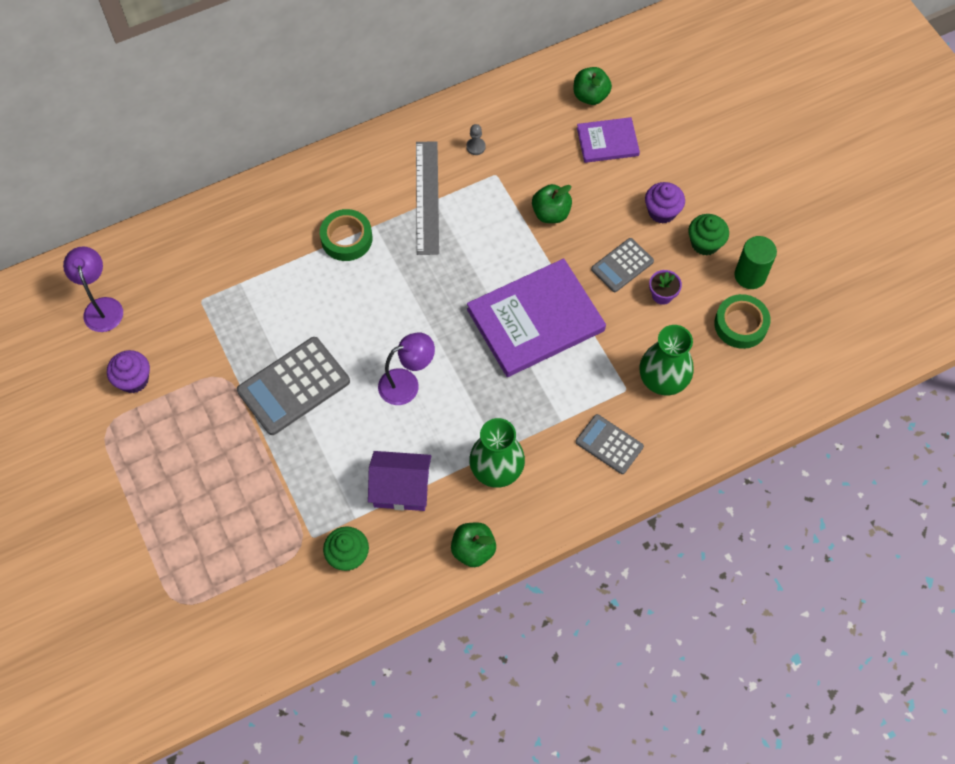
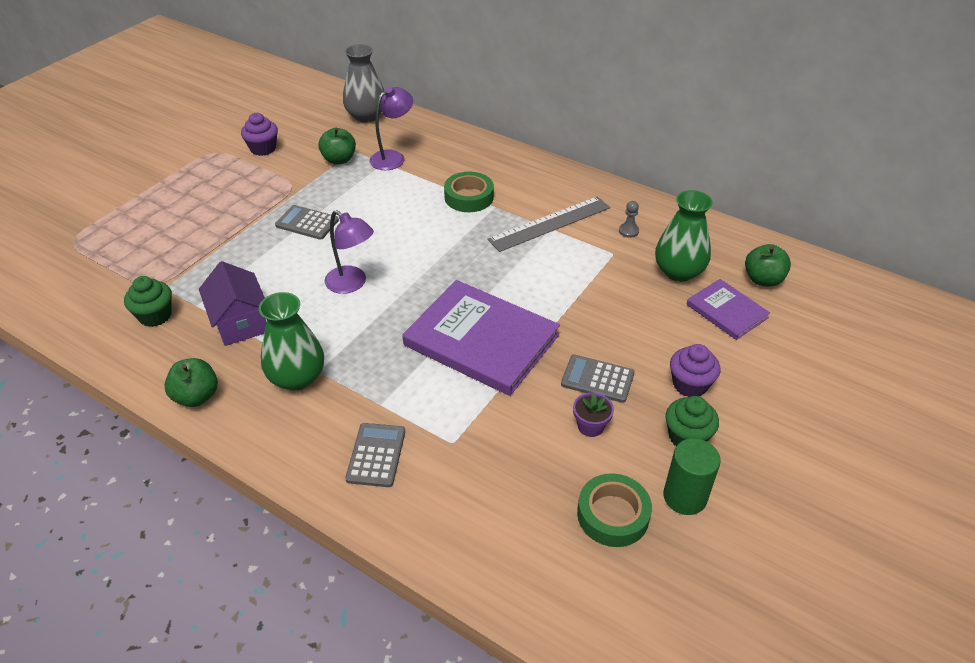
camera: 60 degrees right, 20 degrees down
(102, 307) = (315, 114): purple lamp -> purple lamp (393, 157)
(142, 262) = (366, 116): none -> grey vase
(293, 386) = (307, 223): grey calculator -> grey calculator, size x0.59
(551, 213) = (607, 304): green apple -> green apple (339, 160)
(663, 379) = (488, 469): green vase -> green vase (678, 271)

